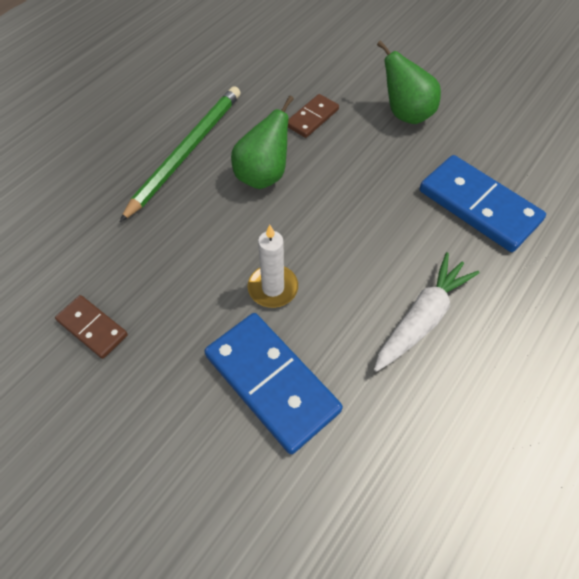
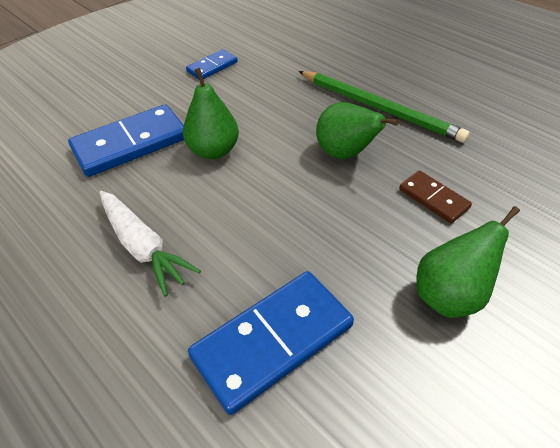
camera: 100 degrees right, 10 degrees down
(92, 328) = (212, 67): brown domino -> blue domino
(273, 288) = (214, 150): white candle -> green pear

